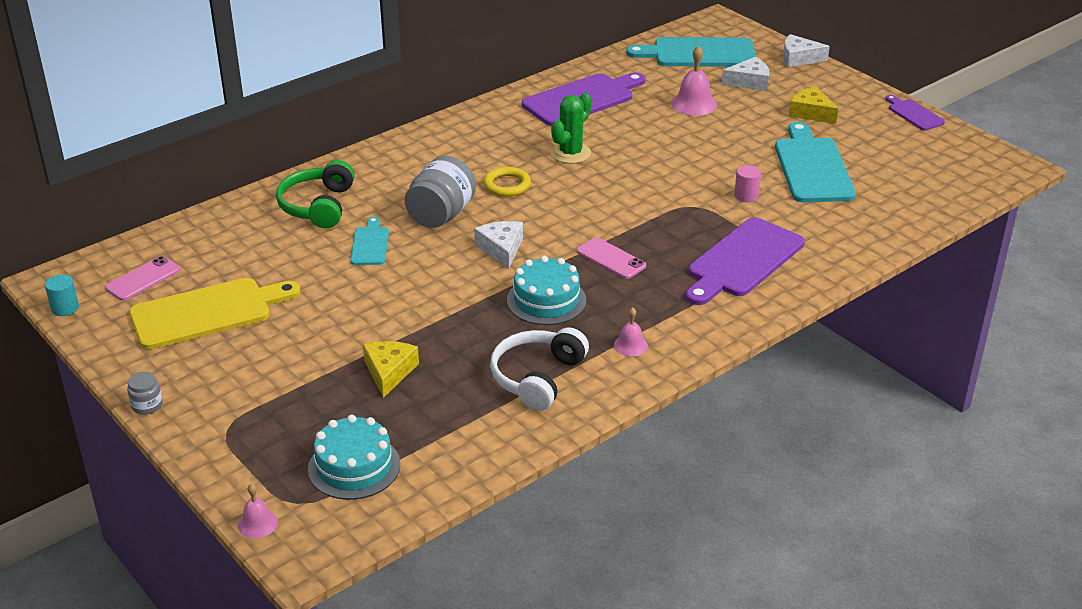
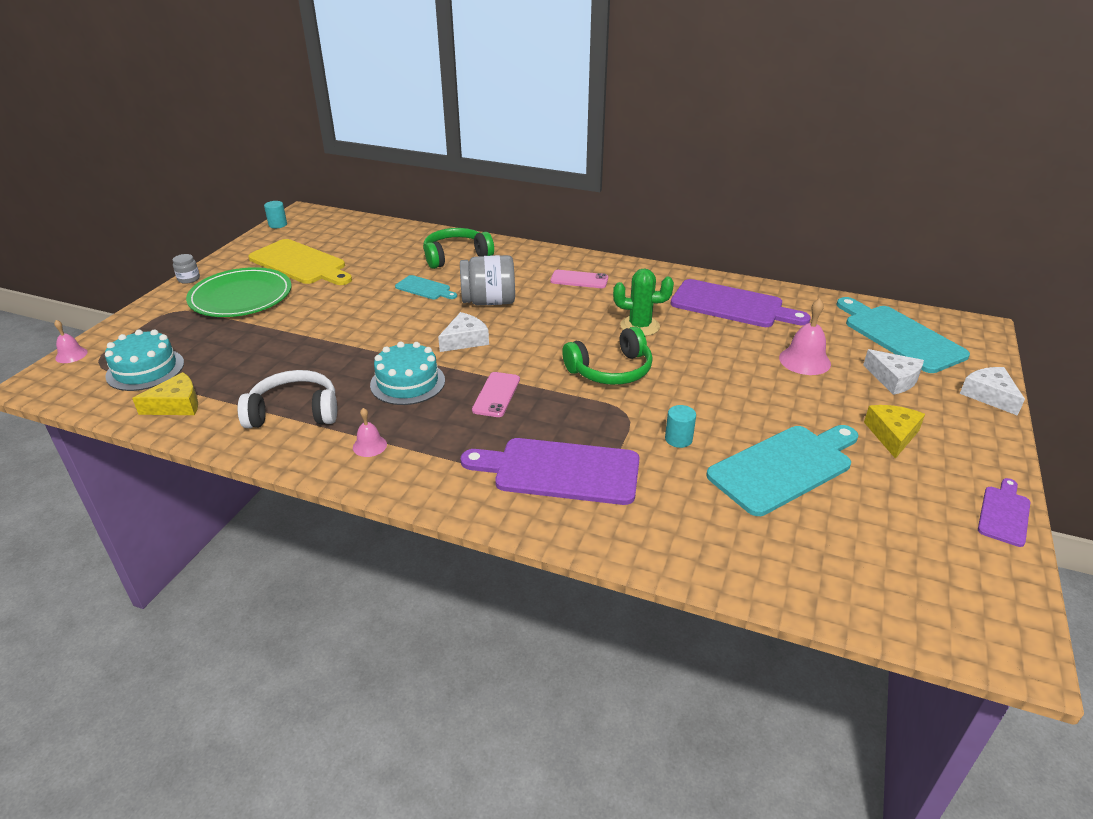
camera: 60 degrees right, 0 degrees up
(143, 279) = (324, 234): pink phone -> pink phone (579, 280)
(246, 371) = (241, 296): none -> green plate
(370, 244) = (425, 288): turquoise cutting board -> turquoise cutting board turned 60 degrees clockwise
(389, 372) = (267, 346): yellow cheese -> yellow cheese (176, 405)
(507, 185) = (559, 314): yellow ring -> none
(626, 191) = (611, 370): none -> green headphones
(746, 196) = (678, 439): pink cylinder -> turquoise cylinder

